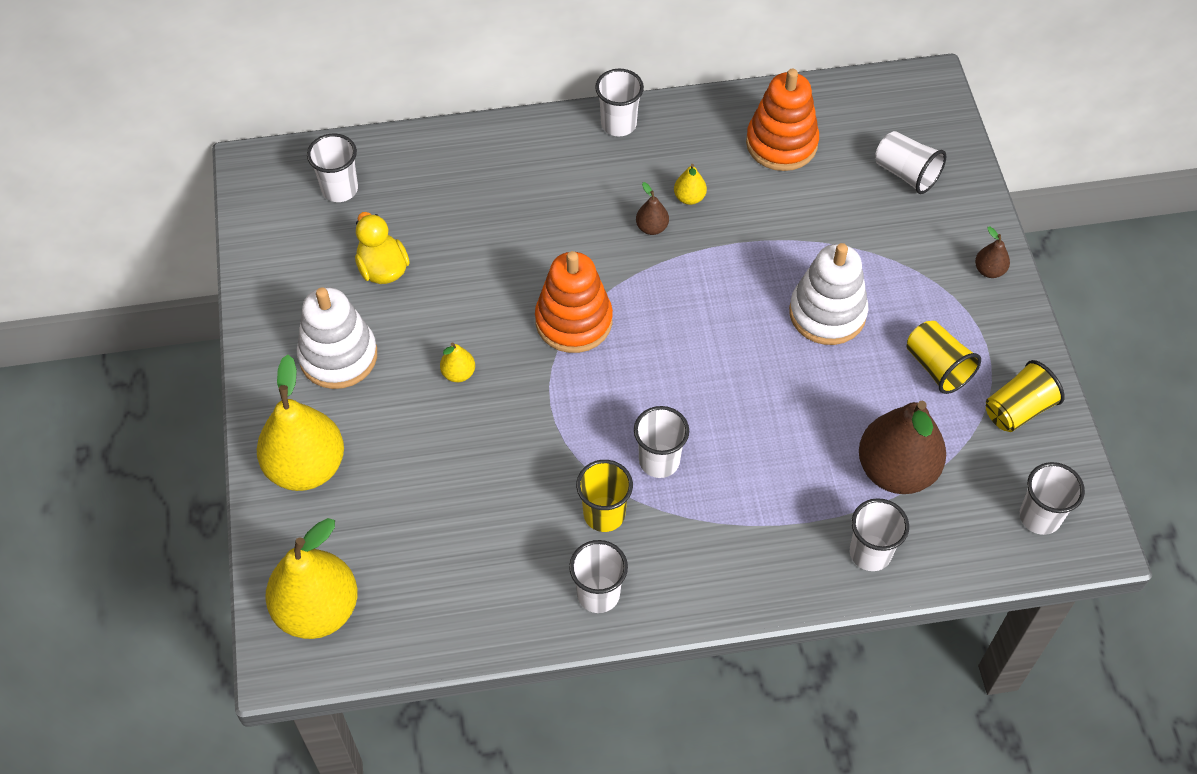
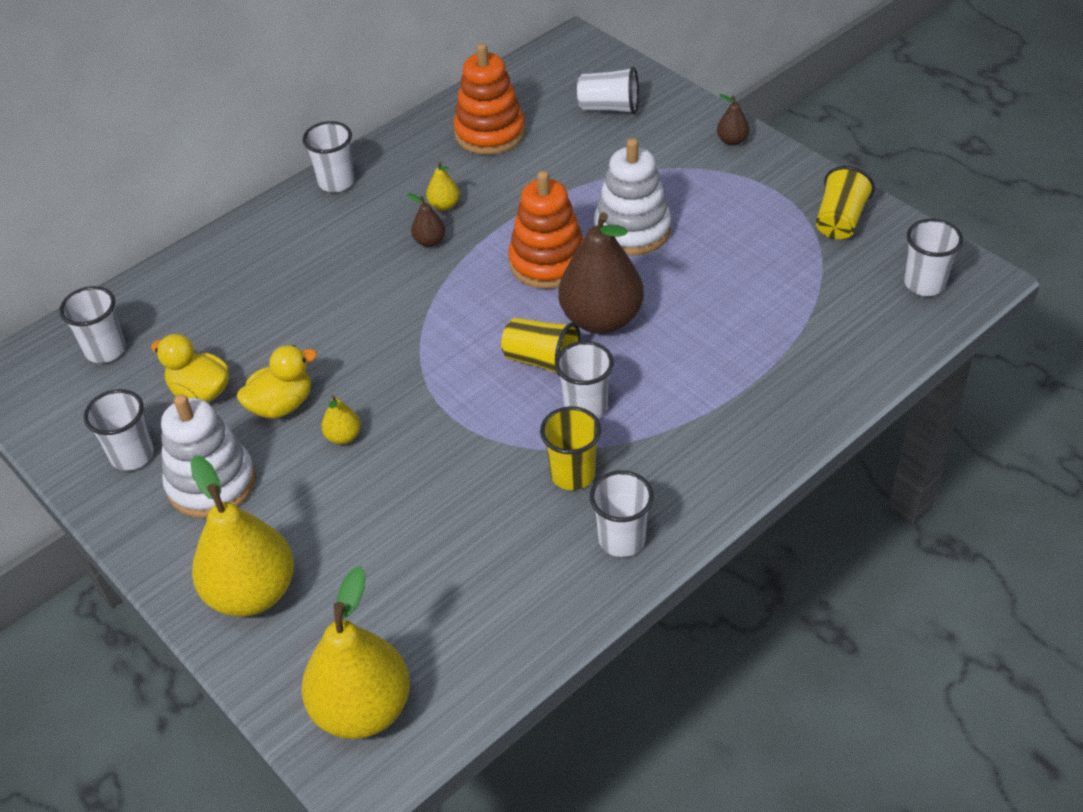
camera: 30 degrees left, 10 degrees down
(433, 317) = (281, 405): none -> yellow duck
(573, 321) = (418, 342): orange stacking toy -> orange stacking toy (548, 262)
(870, 553) = (820, 380): white cup -> white cup (132, 455)
(896, 470) = (786, 310): brown pear -> brown pear (601, 319)
(937, 367) = (753, 223): yellow cup -> yellow cup (542, 361)

